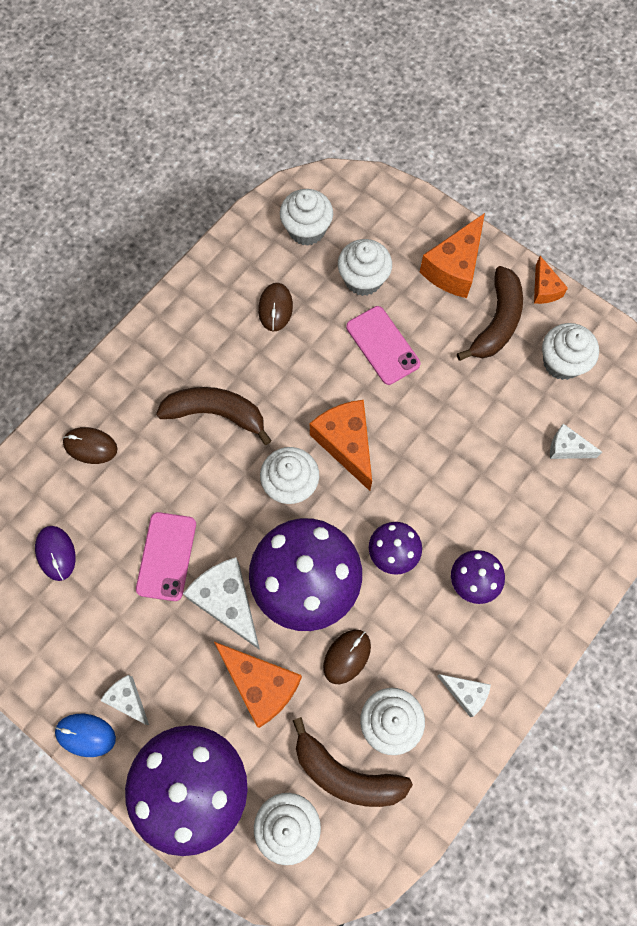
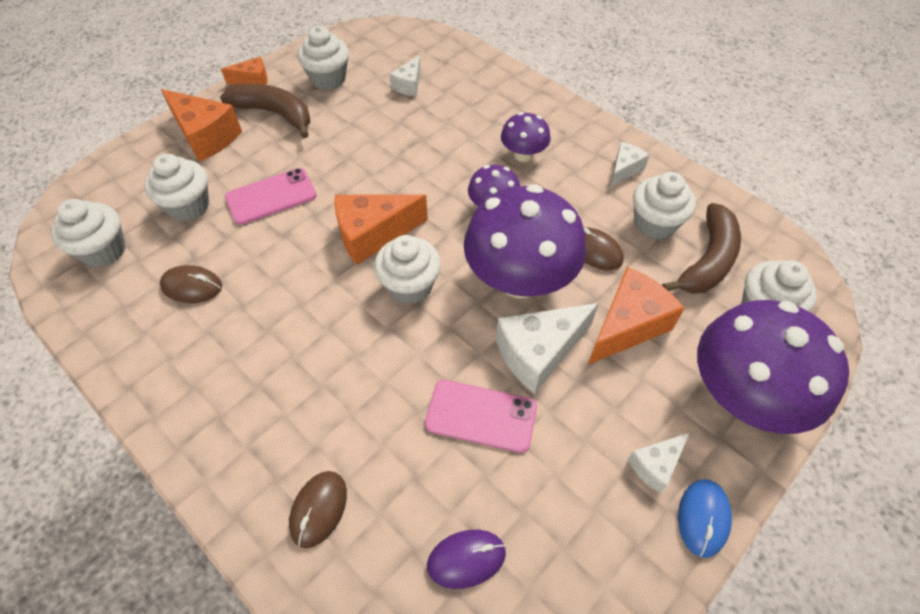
camera: 85 degrees left, 15 degrees down
(216, 413) = (309, 354): brown banana -> none

